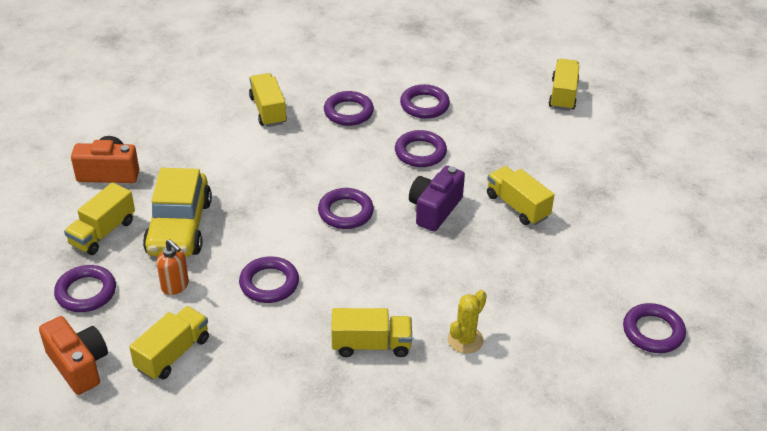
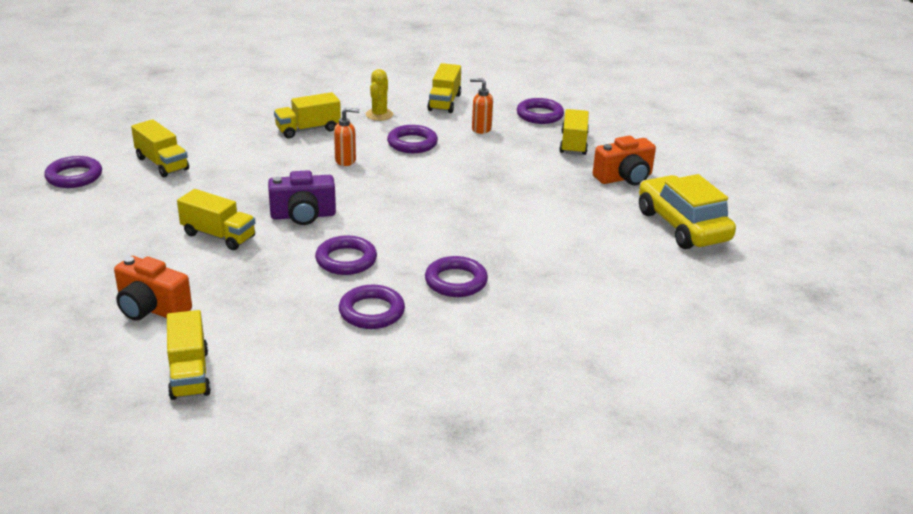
camera: 155 degrees right, 10 degrees down
(78, 365) = (498, 88): orange camera -> orange camera (151, 308)
(179, 227) = (519, 158): yellow car -> yellow car (682, 226)
(268, 110) = (545, 261): yellow truck -> yellow truck (162, 164)
(345, 212) = (387, 196): purple ring -> none
(357, 275) = (346, 161): none -> orange soap dispenser
(434, 209) = (303, 215): purple camera -> purple camera turned 75 degrees clockwise
(465, 340) = (236, 144): yellow cactus -> yellow cactus (379, 115)

